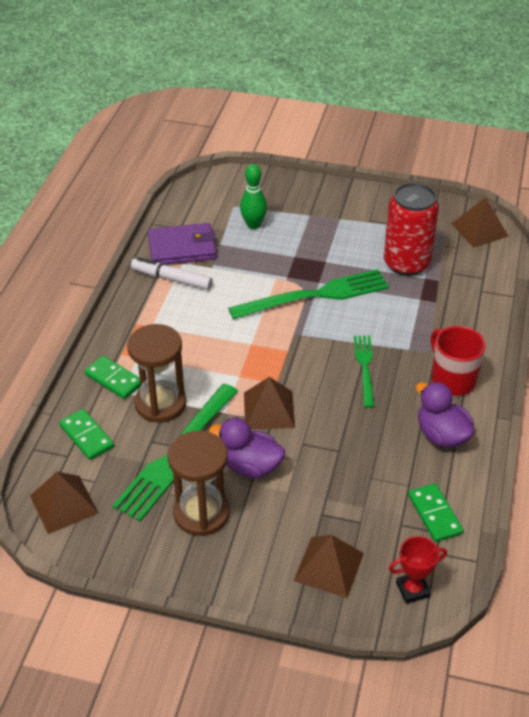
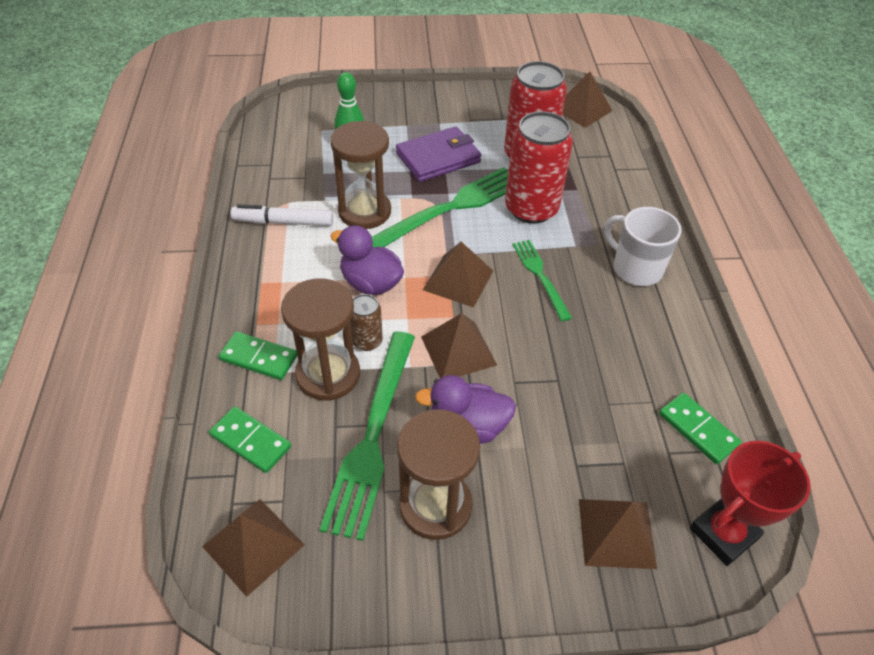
camera: 20 degrees left, 5 degrees up
(182, 248) = (282, 185): purple wallet -> purple wallet (438, 158)
(200, 386) = (367, 341): none -> brown can
(241, 283) = (364, 211): none -> brown hourglass
(294, 355) = (458, 280): none -> brown pyramid
(385, 310) = (531, 209): none -> red can
(412, 590) = (723, 533): red trophy -> red trophy, size x1.51
(441, 435) = (657, 333): purple duck -> purple duck (370, 283)
(452, 379) = (635, 268): red mug -> white mug

